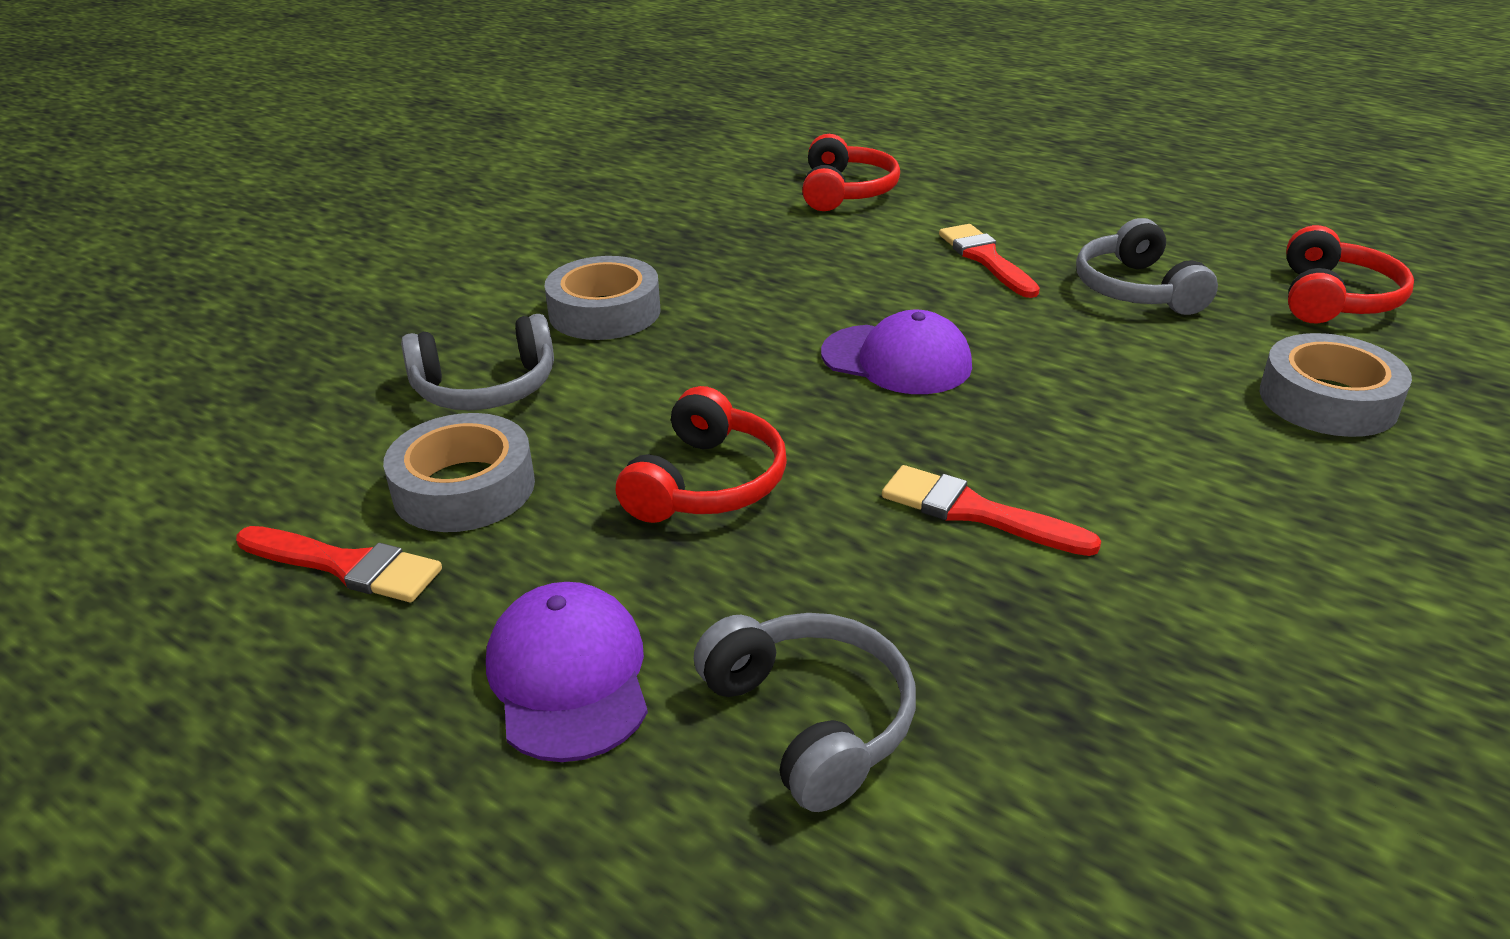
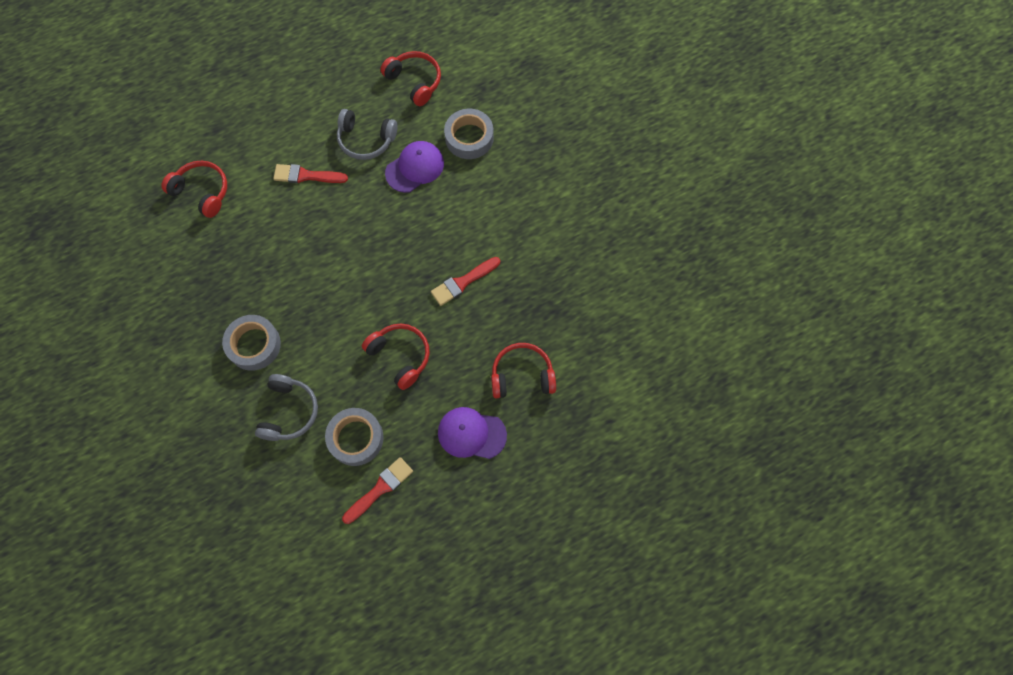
camera: 65 degrees left, 35 degrees up
(810, 720) = (522, 376): grey headphones -> red headphones
(896, 360) = (362, 254): purple cap -> purple cap (415, 168)

